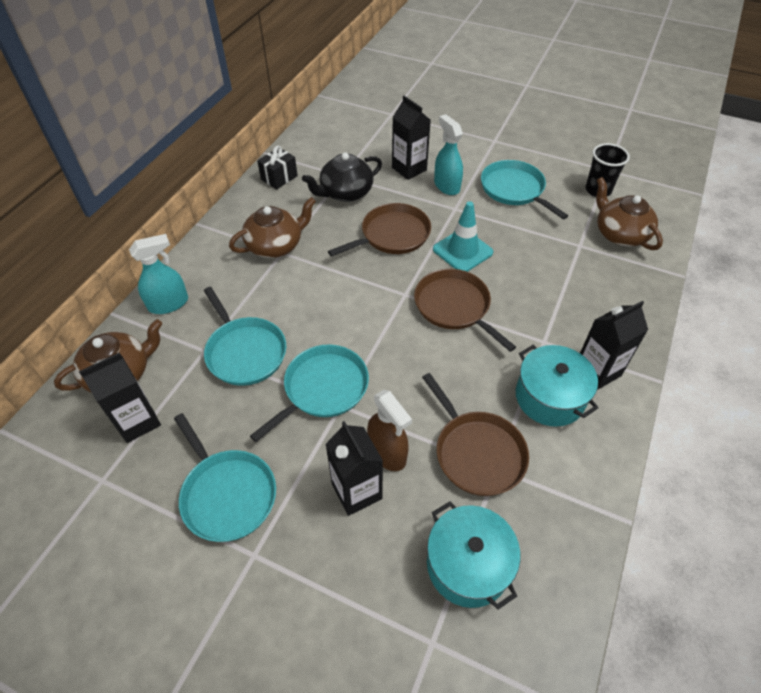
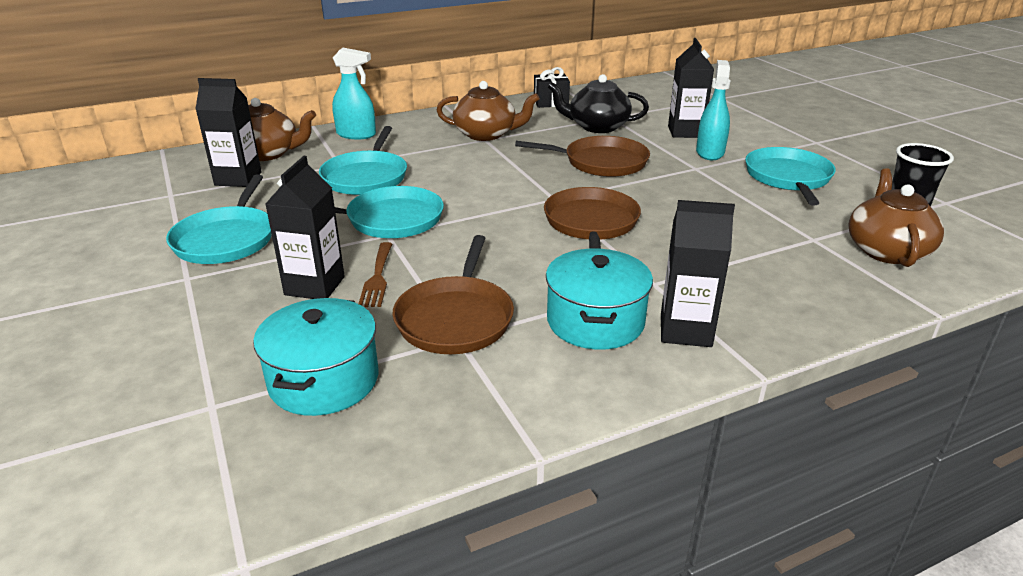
camera: 40 degrees right, 20 degrees down
(387, 452) = (377, 278): brown spray bottle -> brown fork
(462, 251) = (659, 195): turquoise traffic cone -> none

